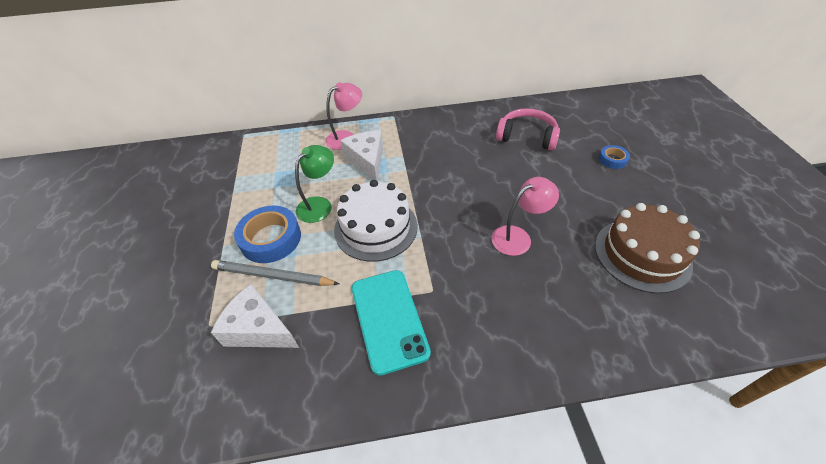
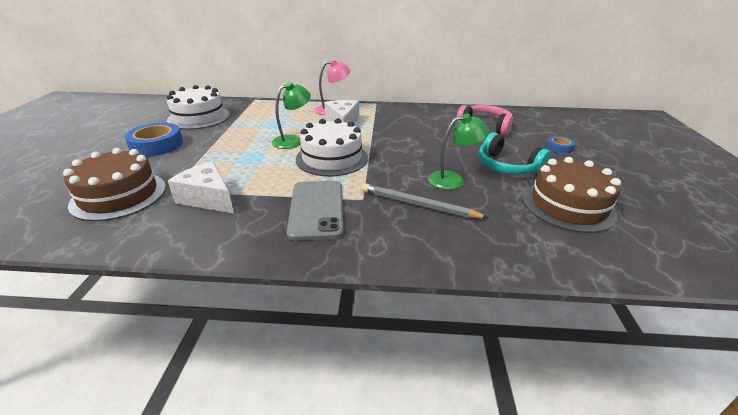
camera: 10 degrees right, 15 degrees down
(149, 348) = (119, 195): none -> brown cake
(187, 183) = (199, 117): none -> white cake
(271, 239) = (245, 153): blue tape -> blue tape (156, 145)
(273, 276) = (235, 172): grey pencil -> grey pencil (418, 204)
(388, 319) = (316, 209): turquoise phone -> grey phone
(518, 237) = (453, 179): pink lamp -> green lamp
(567, 203) = (507, 166): none -> turquoise headphones

